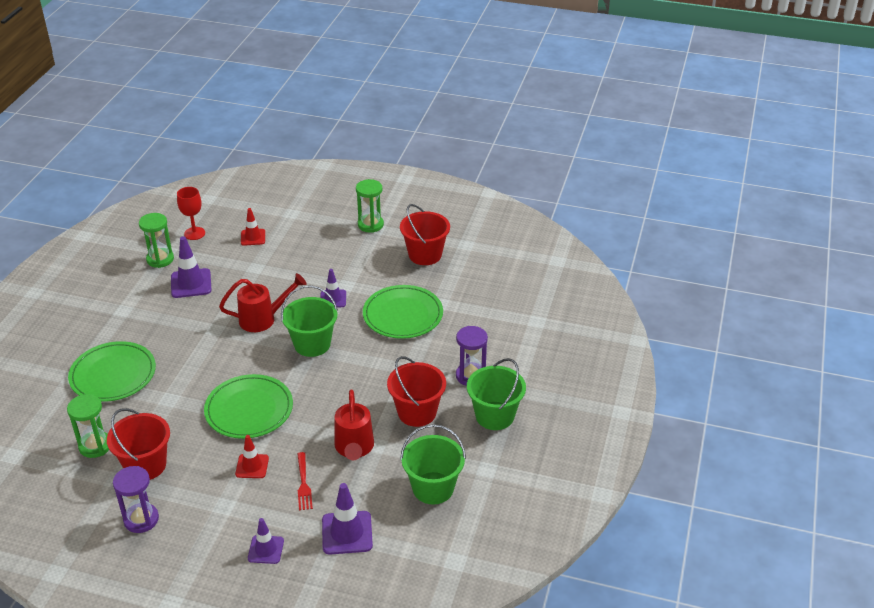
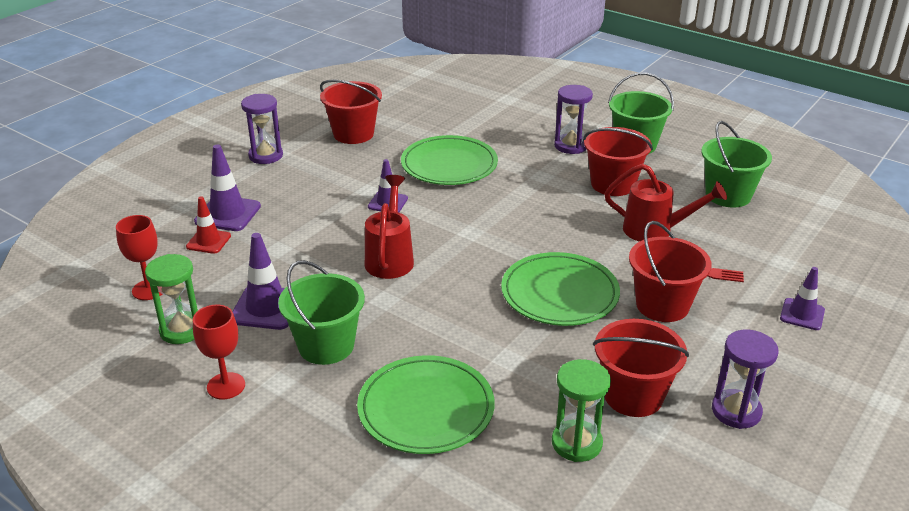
camera: 70 degrees left, 5 degrees down
(115, 292) = (226, 386): none -> red goblet
(252, 466) = (662, 305): red traffic cone -> red bucket
(312, 344) = (463, 230): green bucket -> green bucket (326, 346)
(347, 533) = (783, 256): purple traffic cone -> purple traffic cone (228, 214)
(370, 225) = (266, 156): green hourglass -> purple hourglass

